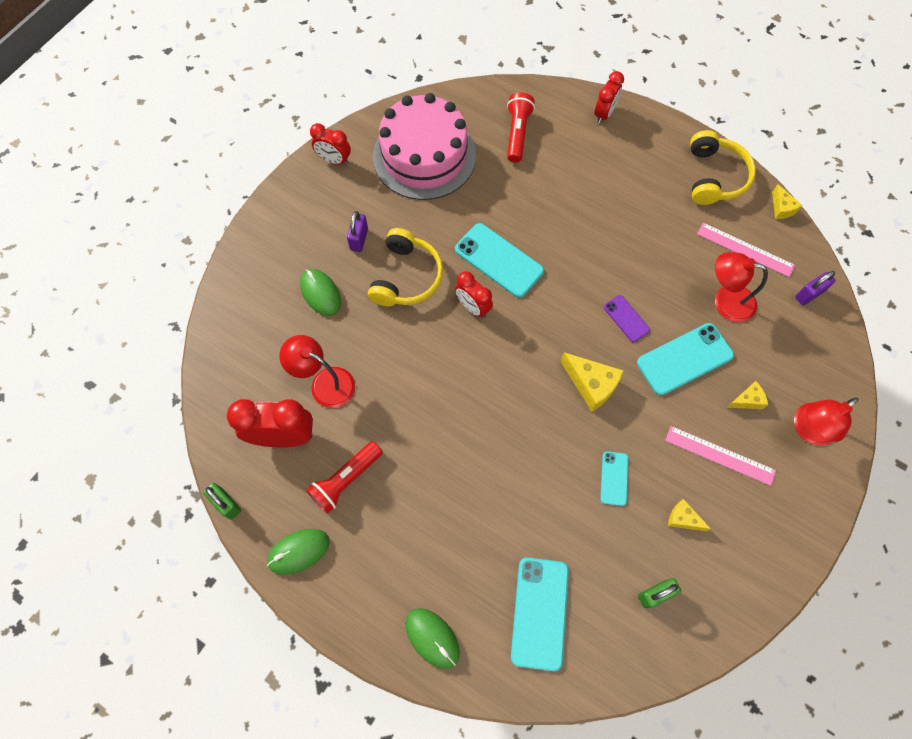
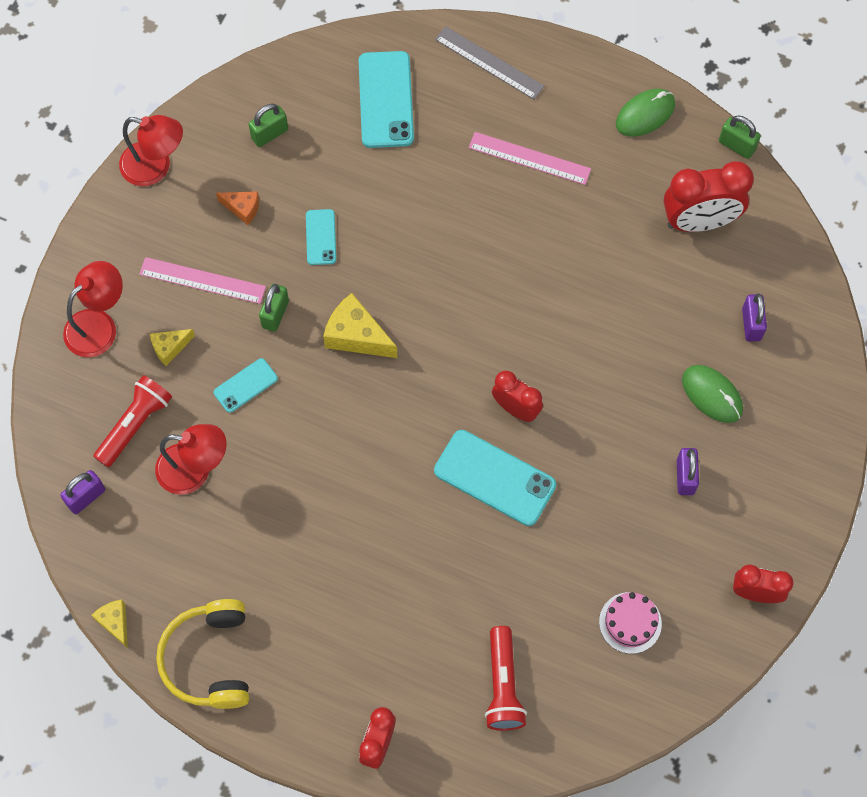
camera: 170 degrees right, 0 degrees up
(271, 342) = (751, 324): none -> purple padlock
(324, 383) = (672, 287): red lamp -> red lamp (155, 167)
(346, 480) = (616, 189): red flashlight -> red flashlight (135, 425)
(406, 277) = (609, 435): yellow headphones -> none
(424, 156) = (630, 622): pink cake -> pink cake, size x0.42
(432, 638) = (489, 63): green mouse -> grey ruler
(626, 318) = (321, 425): purple phone -> none
(658, 414) = (275, 314): none -> green padlock
(683, 519) = (242, 208): yellow cheese -> orange cheese
(684, 359) = (245, 385): turquoise phone -> turquoise phone, size x0.54
(745, 249) = (167, 549): pink ruler -> pink ruler (529, 158)

